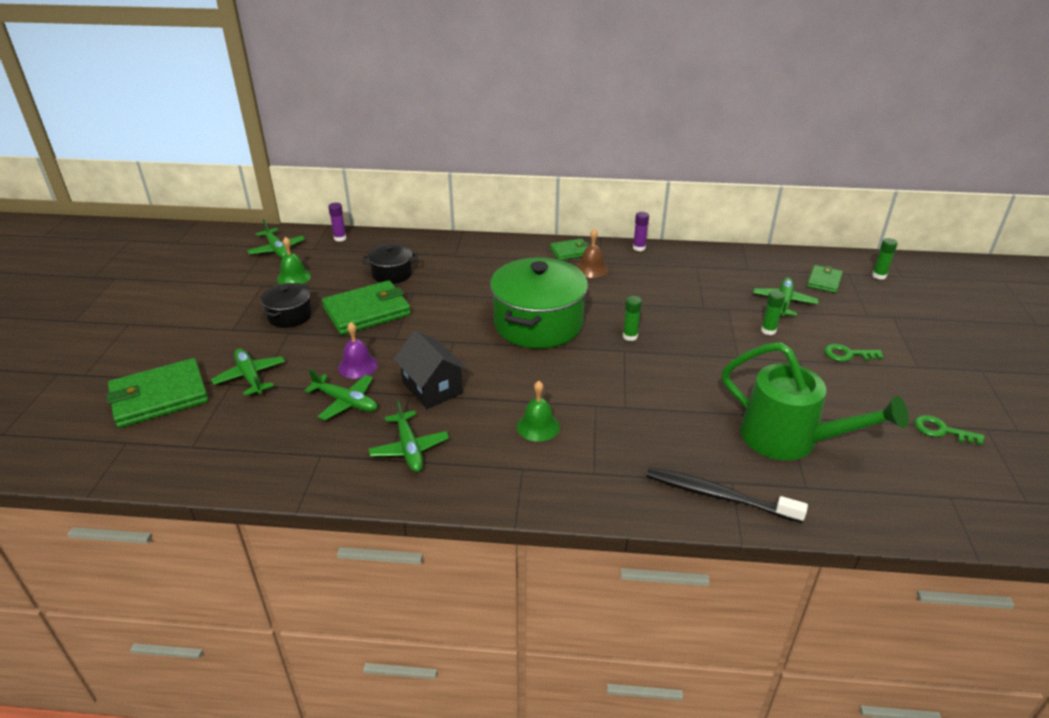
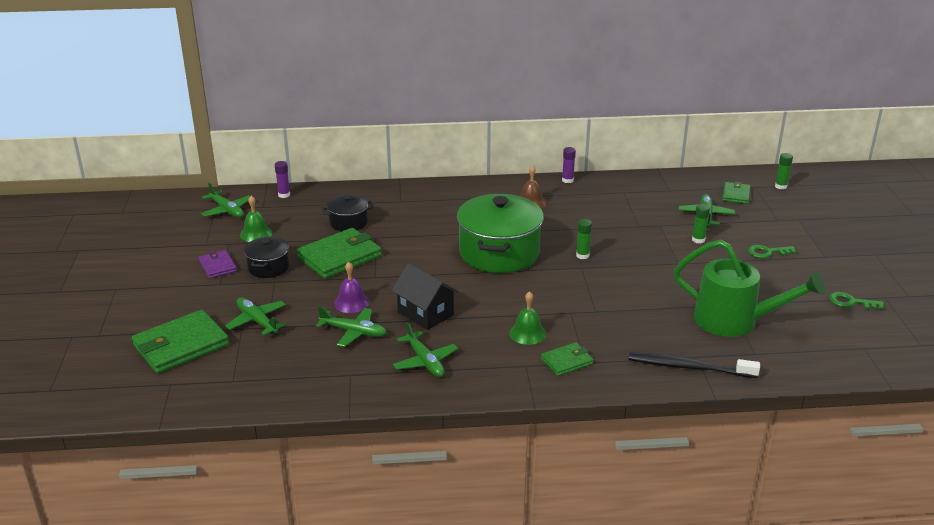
camera: 10 degrees left, 5 degrees down
(239, 309) = (218, 266): none -> purple wallet
(570, 251) = (506, 188): green wallet -> green wallet (566, 361)

